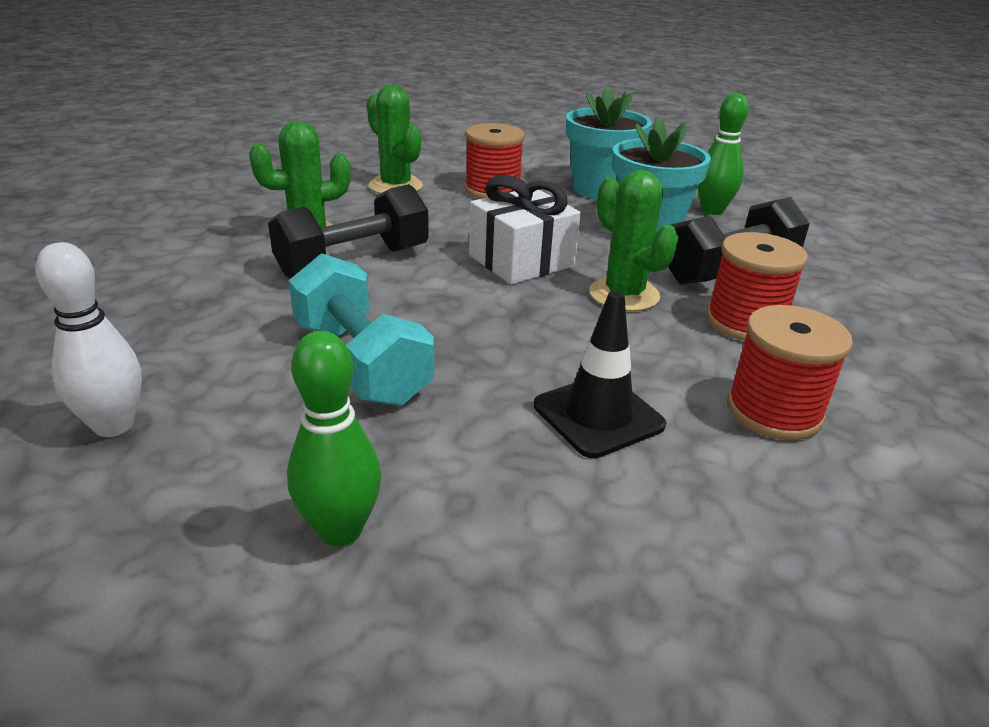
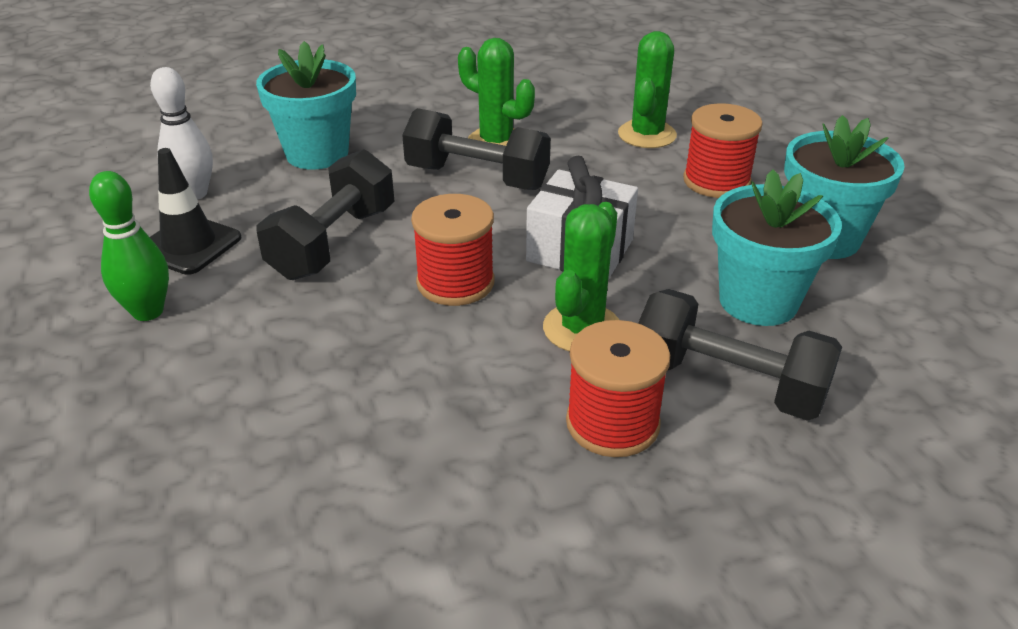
camera: 60 degrees right, 5 degrees up
(169, 321) = (317, 154): none -> turquoise flower pot
(361, 362) = (333, 242): turquoise dumbbell -> black dumbbell
(598, 415) = (354, 375): black traffic cone -> black traffic cone (189, 245)
(712, 210) = (890, 331): green bowling pin -> none
(774, 411) = (447, 480): red spool -> red spool (455, 282)

